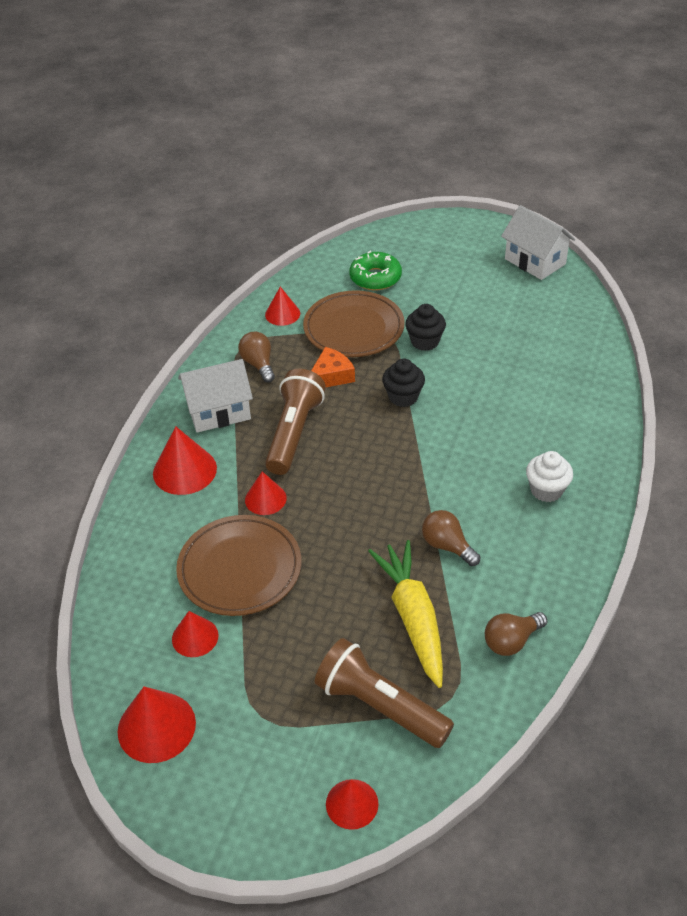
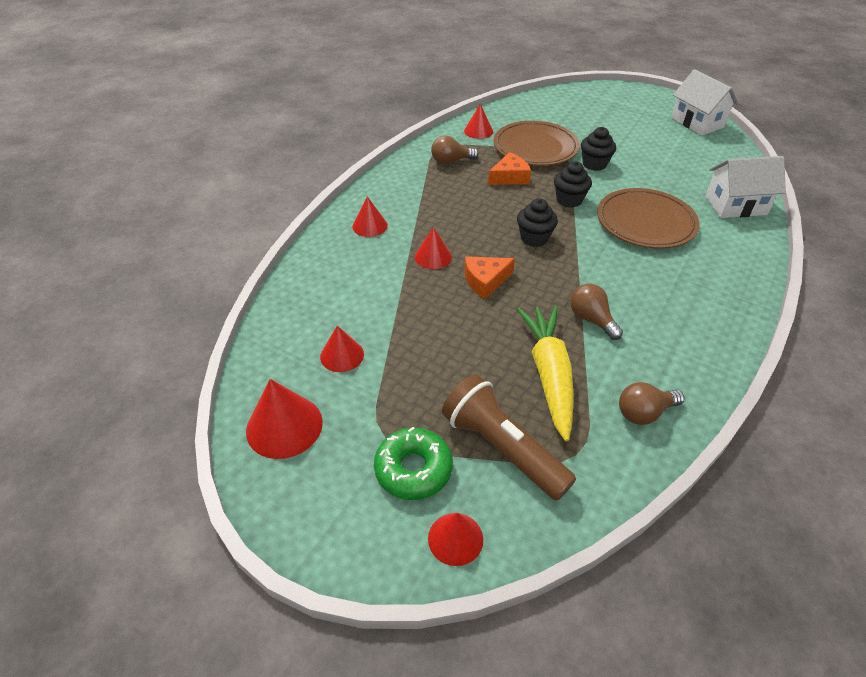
camera: 10 degrees right, 0 degrees up
(184, 470) = (370, 226): red cone -> red cone, size x0.64
(219, 412) = (409, 189): white house -> white house (735, 205)
(240, 569) = (397, 307): brown plate -> brown plate (645, 222)
(258, 364) = (451, 161): brown light bulb -> brown light bulb turned 90 degrees counterclockwise
(294, 433) = (469, 212): brown flashlight -> none
(328, 519) = (485, 281): none -> orange cheese
(372, 455) = (534, 238): none -> black cupcake
(375, 278) = (559, 117): green donut -> green donut (413, 469)
(546, 490) = (692, 289): white cupcake -> none

